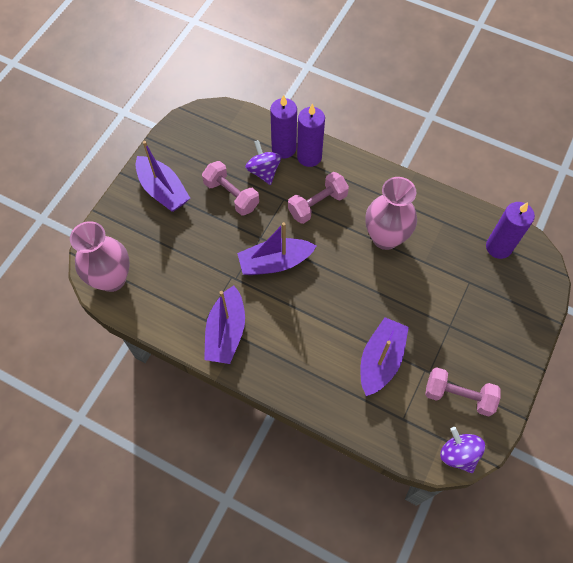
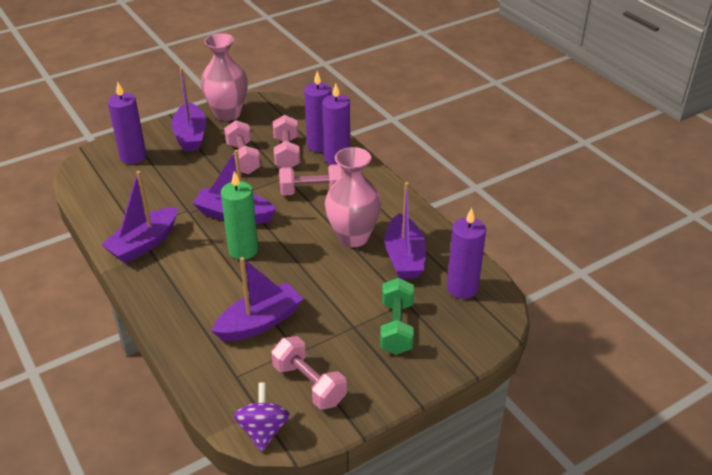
camera: 30 degrees right, 25 degrees down
(112, 279) = (92, 174): pink vase -> pink vase (227, 114)
(132, 240) = (133, 156): none -> purple candle
(264, 171) = (287, 153): purple spinning top -> pink dumbbell
(312, 295) = (243, 250): none -> green candle
(437, 238) = (404, 257): none -> purple boat
(480, 310) = (396, 327): none -> green dumbbell

